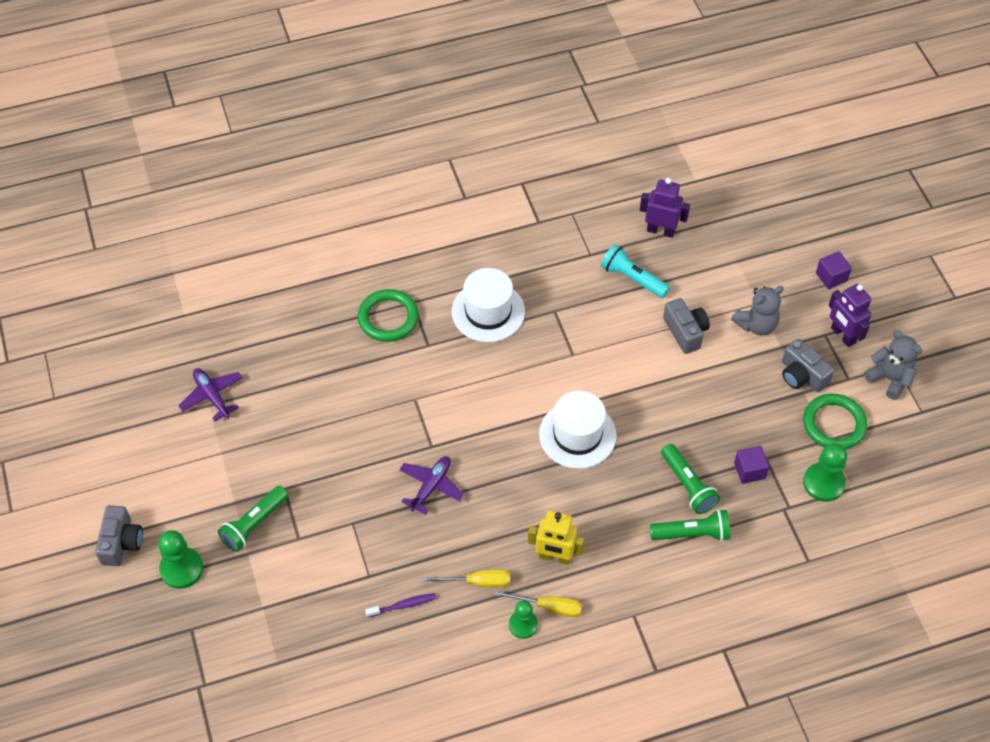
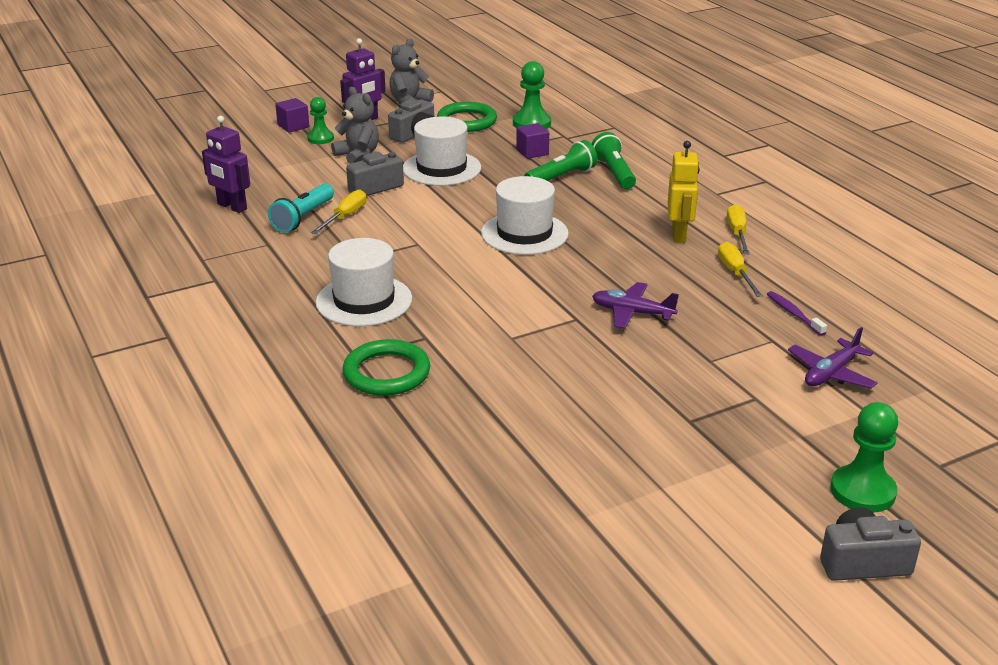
camera: 100 degrees left, 25 degrees down
(212, 396) = (567, 515): purple plane -> purple plane (831, 373)
(254, 524) = (757, 437): green flashlight -> none
(523, 625) = (766, 244): green pawn -> green pawn (320, 138)
(630, 308) = (345, 216): none -> yellow screwdriver
(660, 231) = (232, 207): purple robot -> purple robot turned 60 degrees counterclockwise
(719, 388) = (441, 168): none -> white hat

